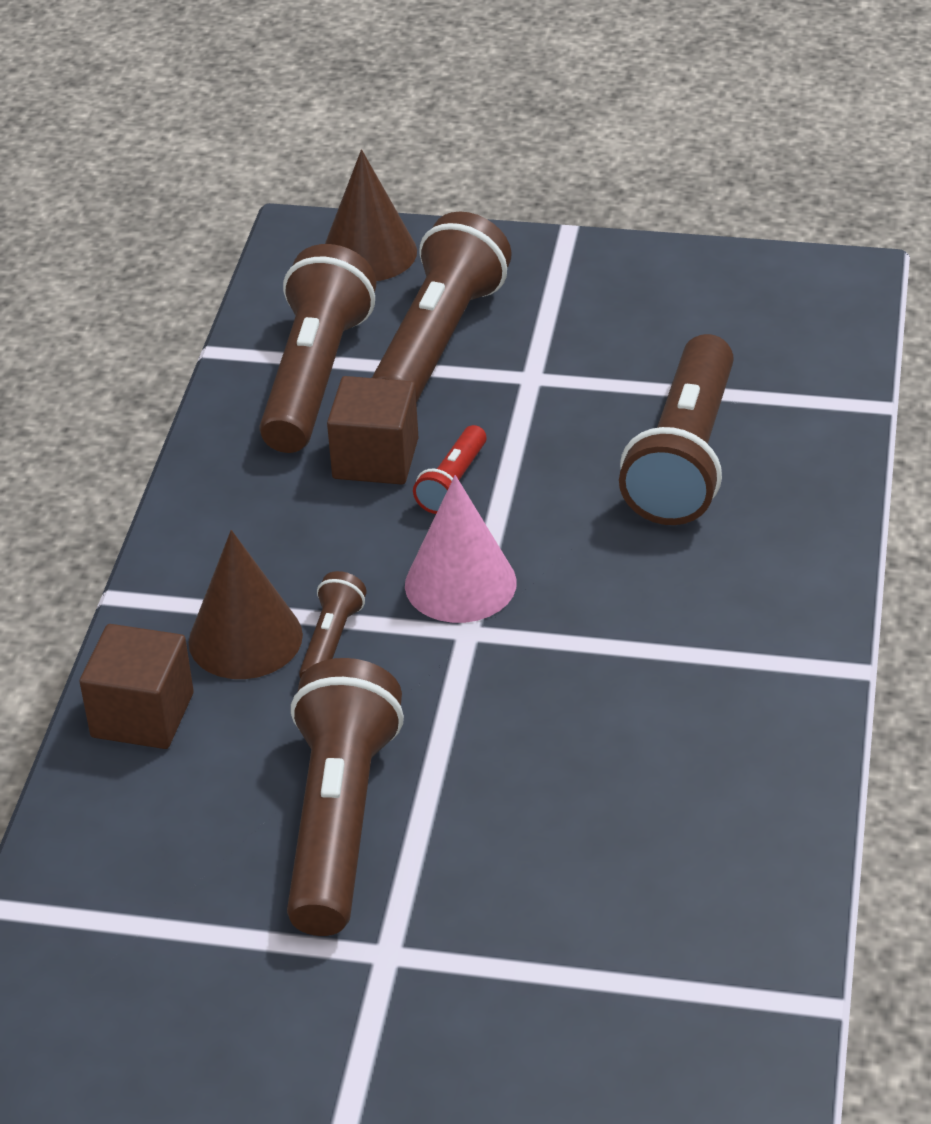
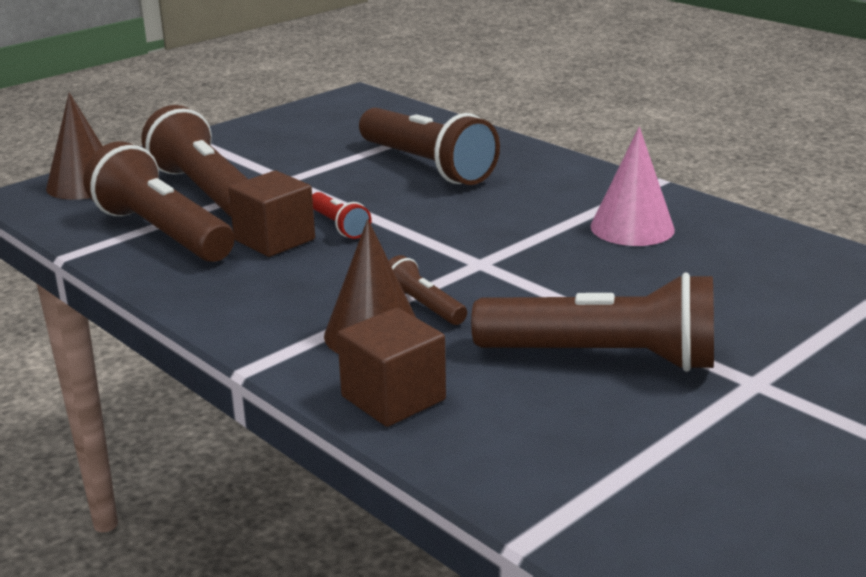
camera: 55 degrees left, 15 degrees down
(340, 820) = (603, 358): brown flashlight -> brown flashlight turned 150 degrees clockwise
(460, 583) = (433, 251): pink cone -> pink cone (632, 228)

